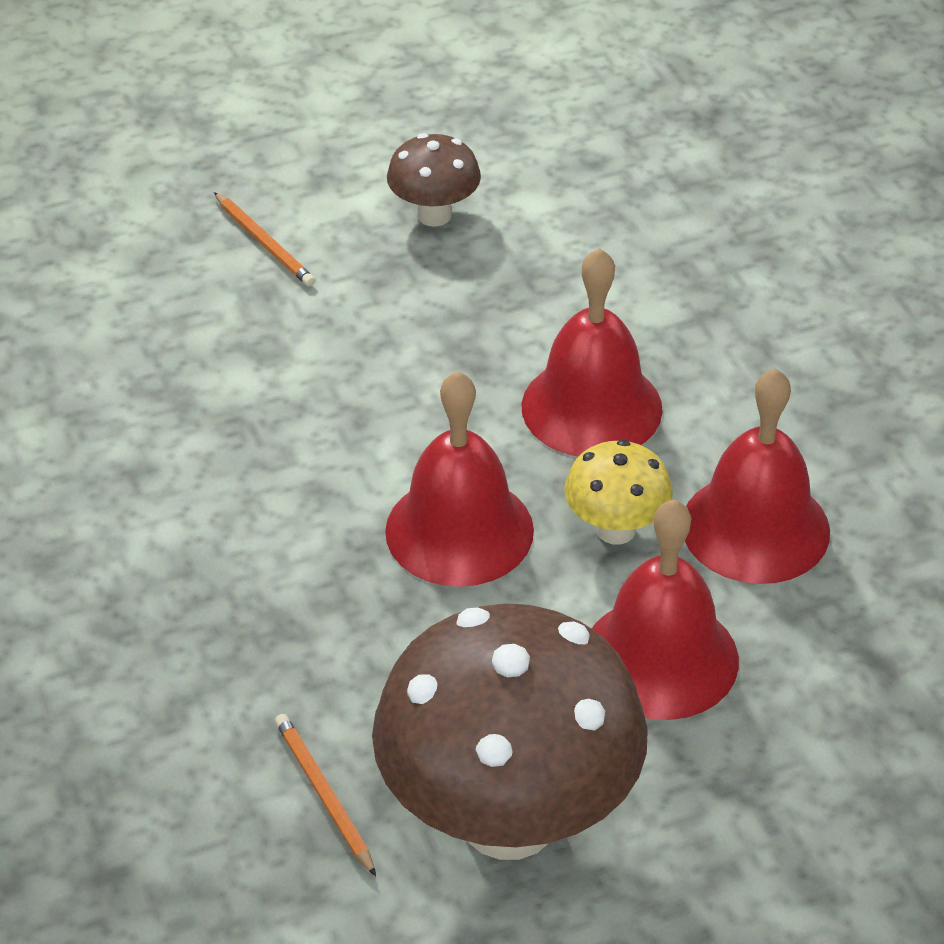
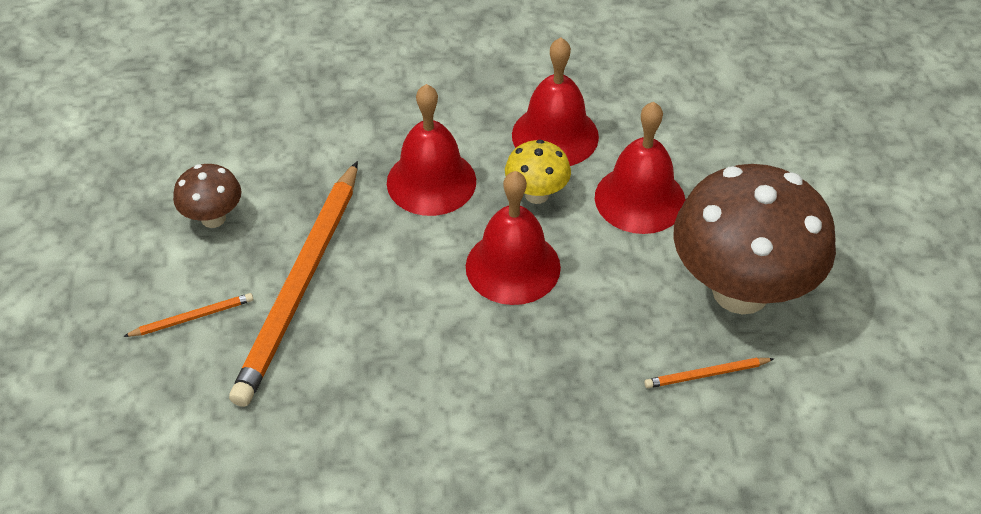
camera: 75 degrees left, 5 degrees up
(349, 324) = (301, 285): none -> orange pencil

